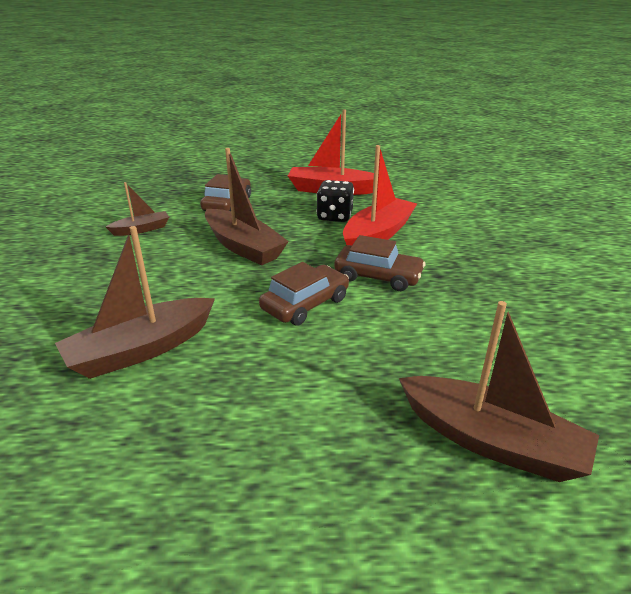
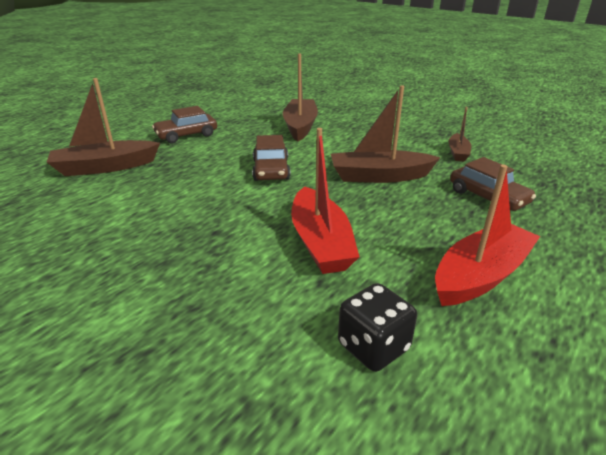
camera: 130 degrees right, 0 degrees up
(335, 216) = (392, 239): black dice -> black dice (373, 346)
(378, 276) = (258, 206): brown car -> brown car (186, 135)

